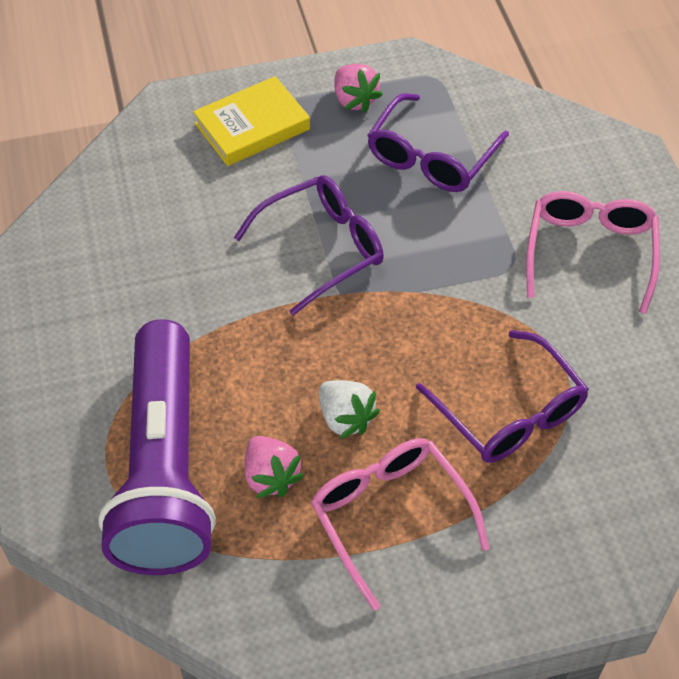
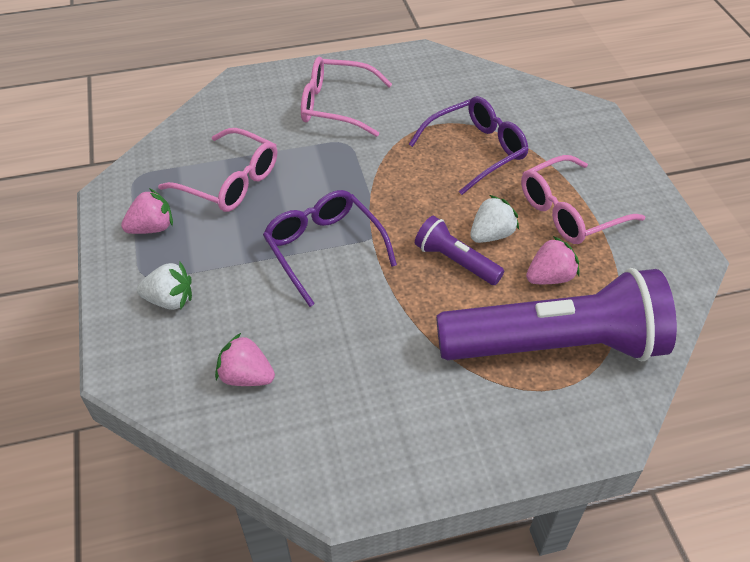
camera: 90 degrees left, 5 degrees down
(151, 193) = (246, 376): none -> pink strawberry
(252, 126) = (170, 300): yellow book -> white strawberry
(300, 376) = (455, 261): none -> purple flashlight
(431, 157) = (230, 182): purple glasses -> pink glasses

